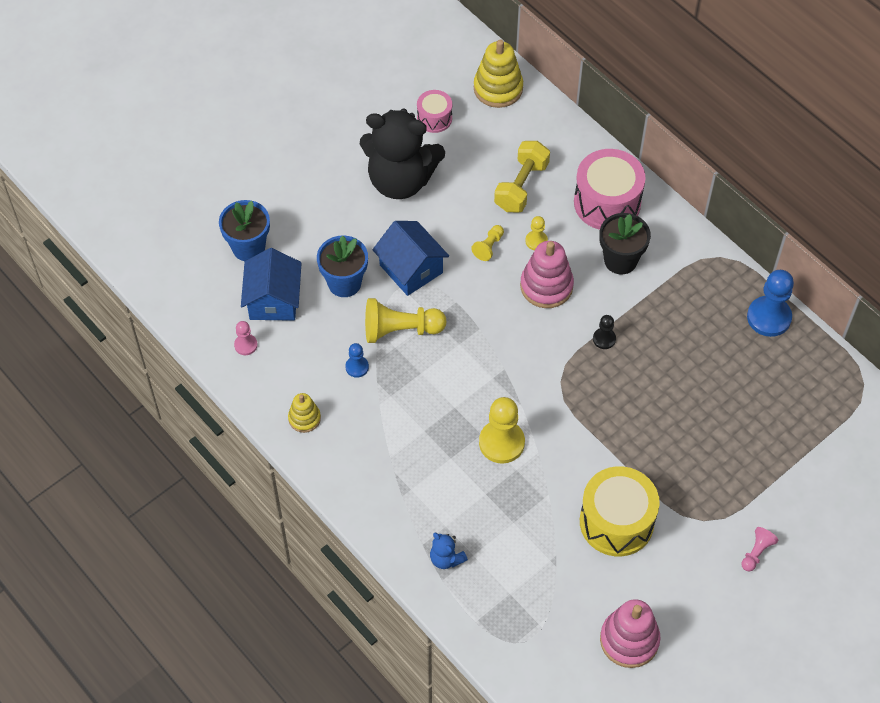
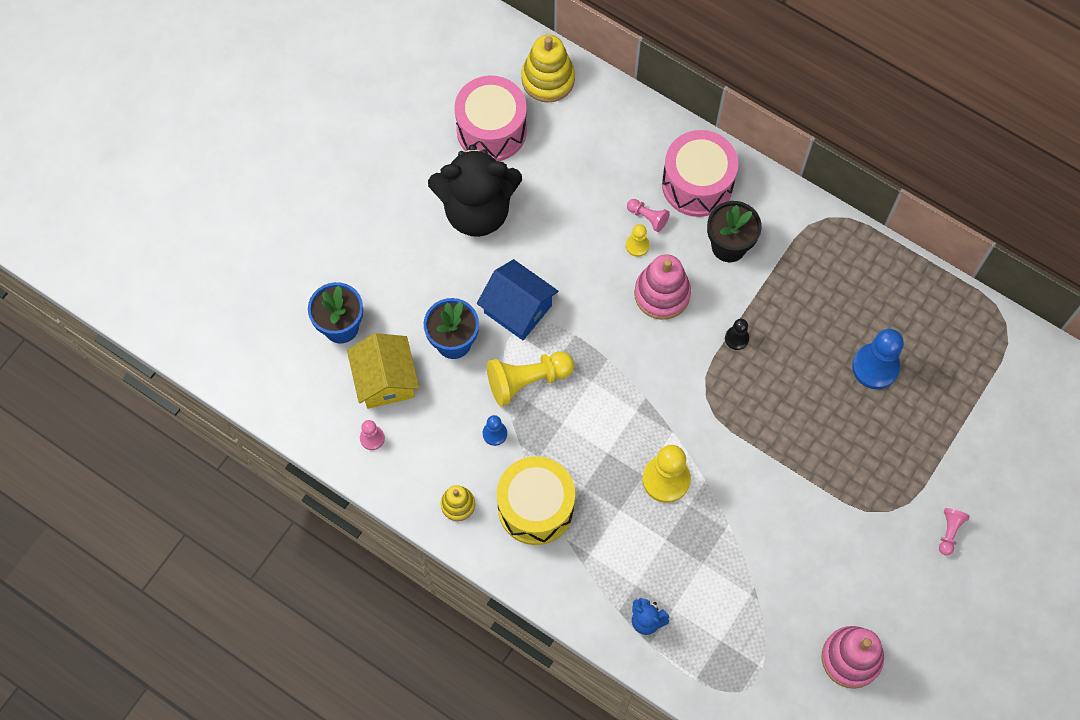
camera: 15 degrees left, 10 degrees up
(273, 300) = (385, 380): blue house -> yellow house
(434, 118) = (491, 130): pink drum -> pink drum, size x1.85
(488, 247) = (590, 264): yellow pawn -> none
(521, 186) = (604, 187): yellow dumbbell -> none
(553, 220) = (648, 217): none -> pink pawn
(616, 522) = (804, 535): yellow drum -> yellow drum (536, 507)
(769, 317) = (894, 273): blue pawn -> blue pawn (875, 367)

